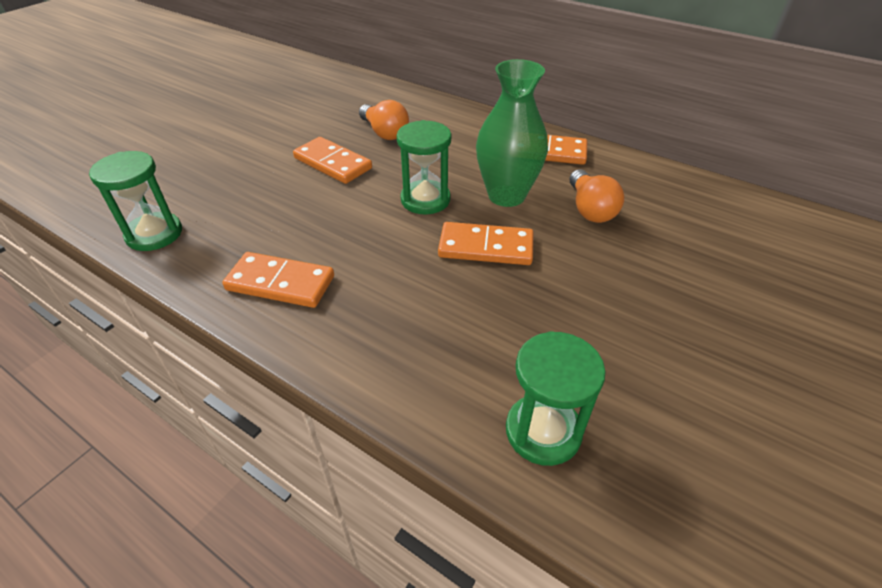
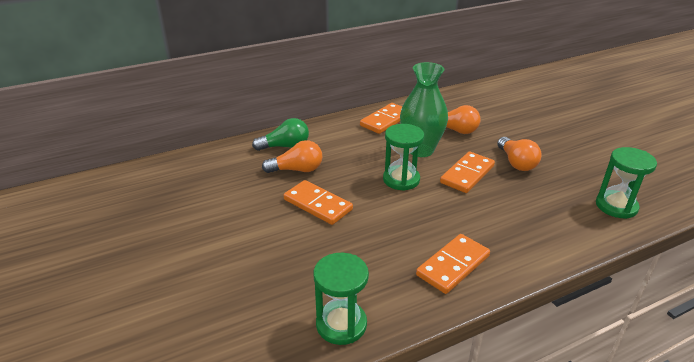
camera: 60 degrees left, 10 degrees down
(333, 163) = (318, 204): orange domino -> orange domino turned 60 degrees clockwise
(421, 113) = (285, 146): none -> green light bulb
(563, 286) = (516, 163): none -> orange light bulb

